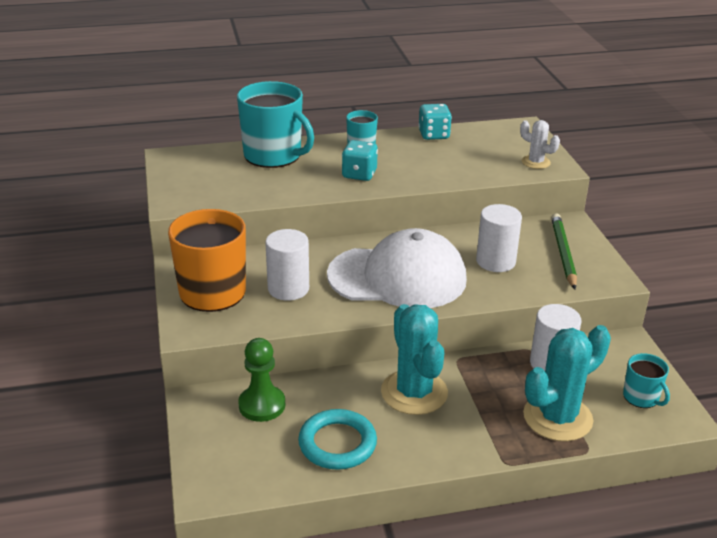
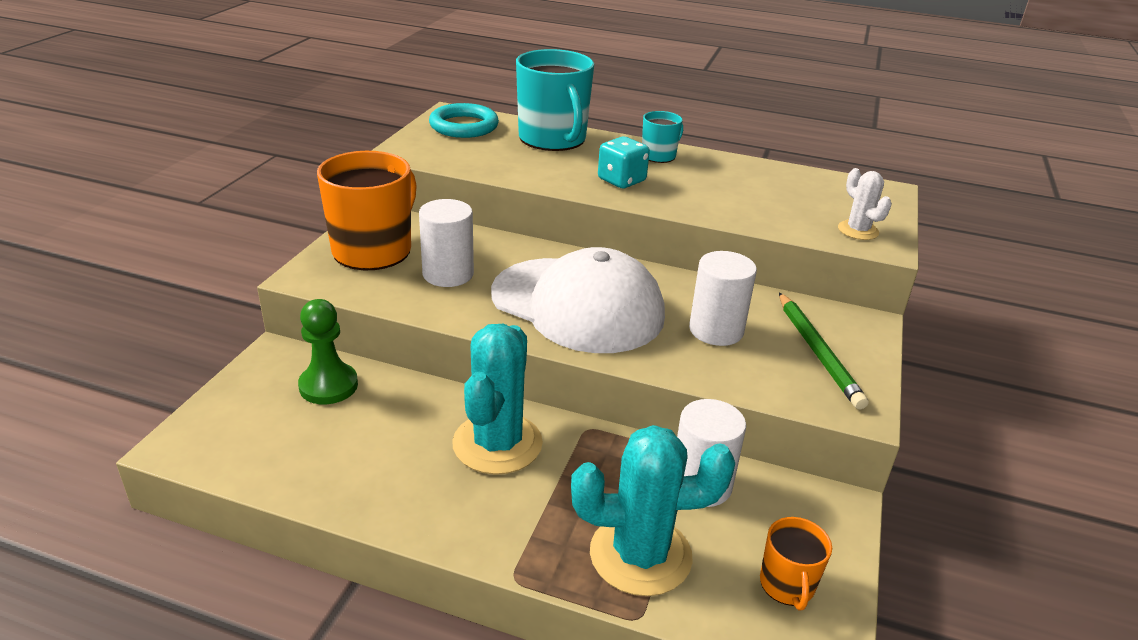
camera: 30 degrees right, 0 degrees up
(337, 443) = (354, 460): turquoise ring -> turquoise ring (464, 126)
(434, 135) = (757, 168): turquoise dice -> none
(563, 253) = (818, 352): green pencil -> green pencil turned 135 degrees clockwise
(641, 397) = (787, 585): turquoise mug -> orange mug

